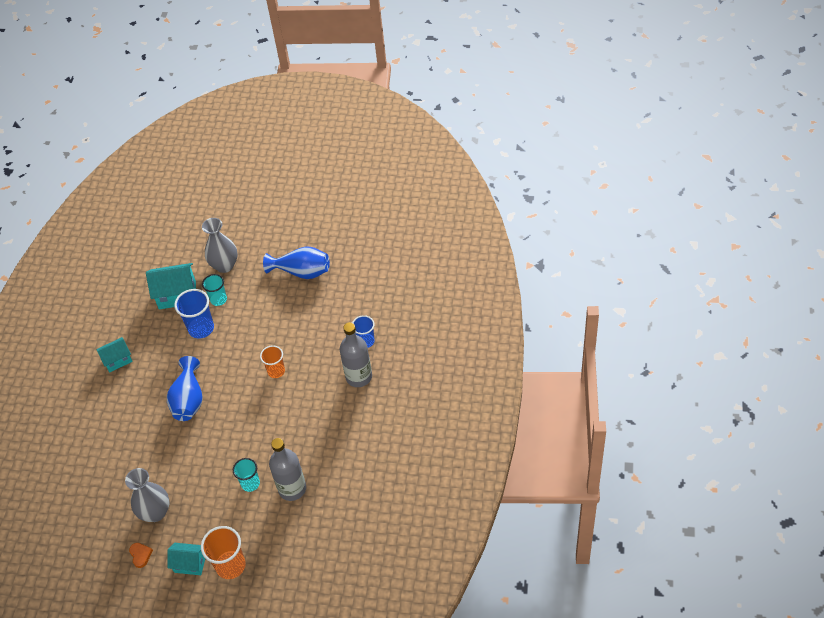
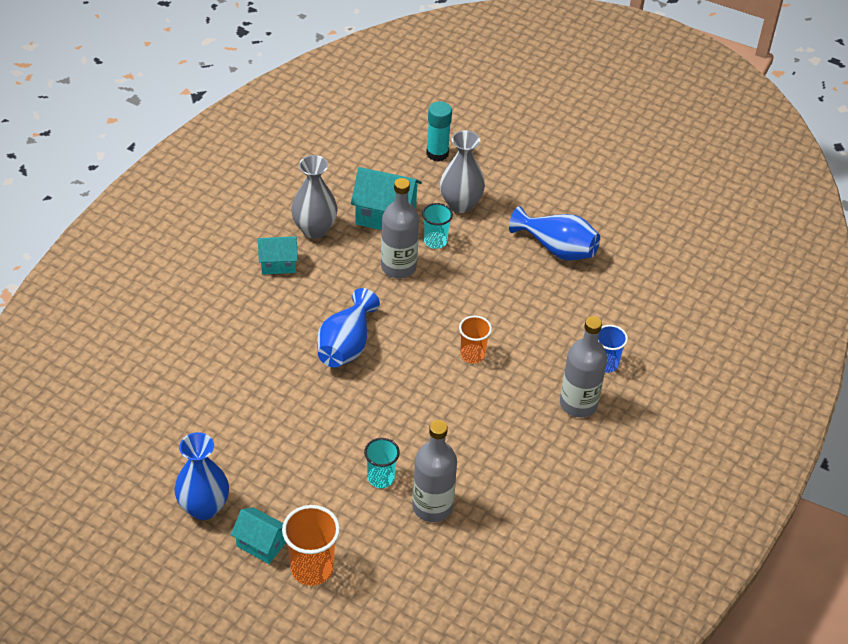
camera: 15 degrees right, 5 degrees down
(140, 555) = (204, 507): orange heart -> blue vase
(155, 512) = (245, 463): grey vase -> grey vase (314, 229)
(194, 234) = (437, 153): none -> turquoise glue stick
(201, 328) = (398, 267): blue cup -> grey bottle

